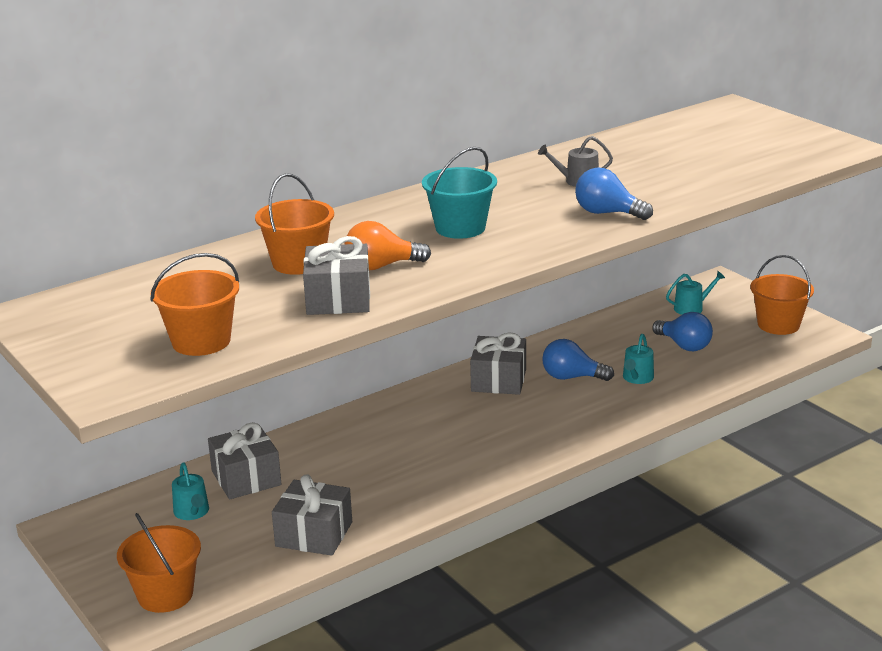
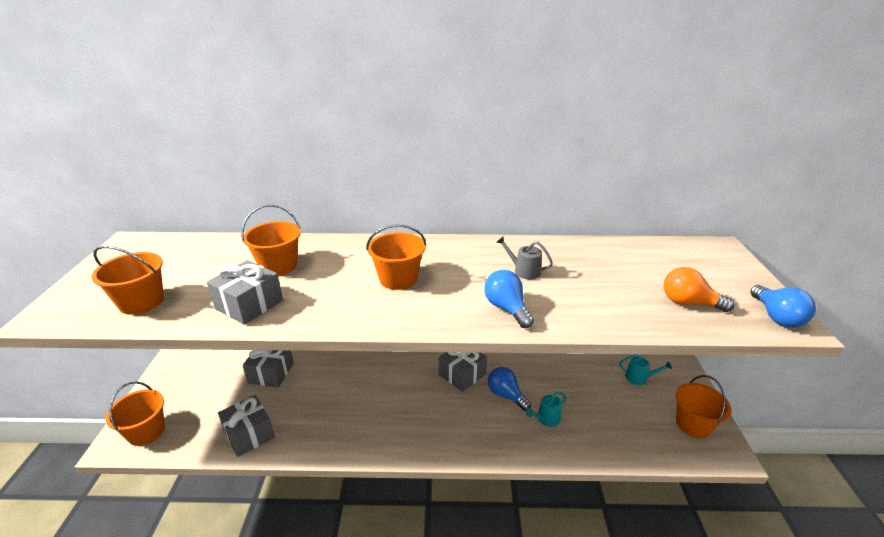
camera: 35 degrees right, 5 degrees up
(192, 512) = (224, 382): turquoise watering can -> none
(381, 266) = (311, 289): orange light bulb -> orange light bulb (688, 303)
(460, 228) = (398, 279): turquoise bucket -> orange bucket
(684, 345) = (604, 407): blue light bulb -> blue light bulb (776, 317)

